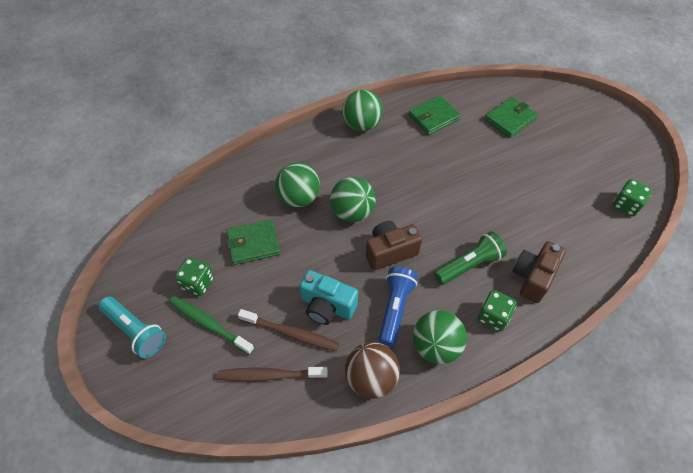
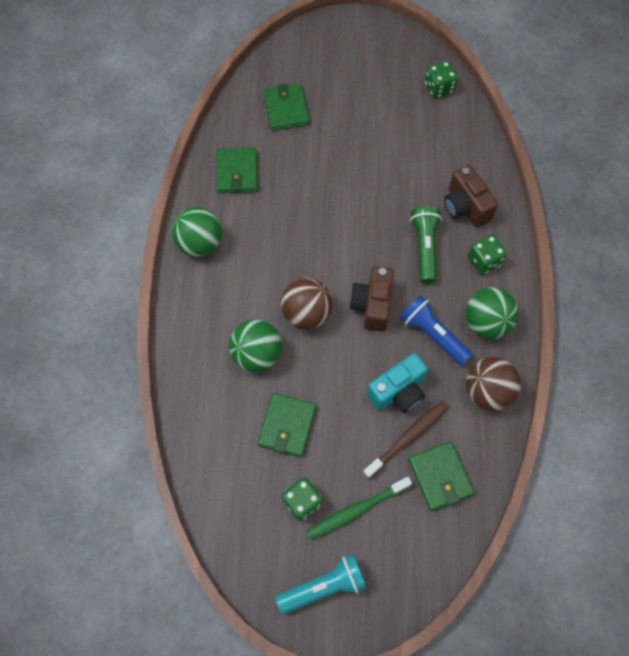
camera: 60 degrees left, 10 degrees up
(270, 375) = (440, 477): brown toothbrush -> green wallet
(352, 212) = (306, 314): green ball -> brown ball

